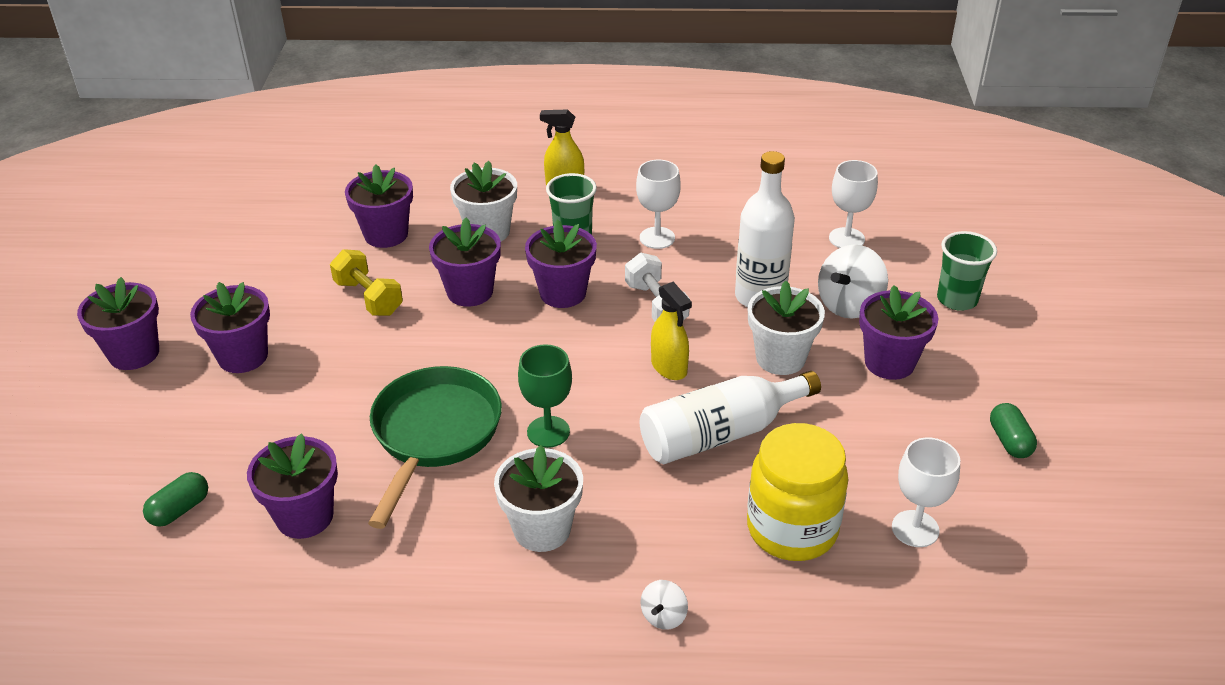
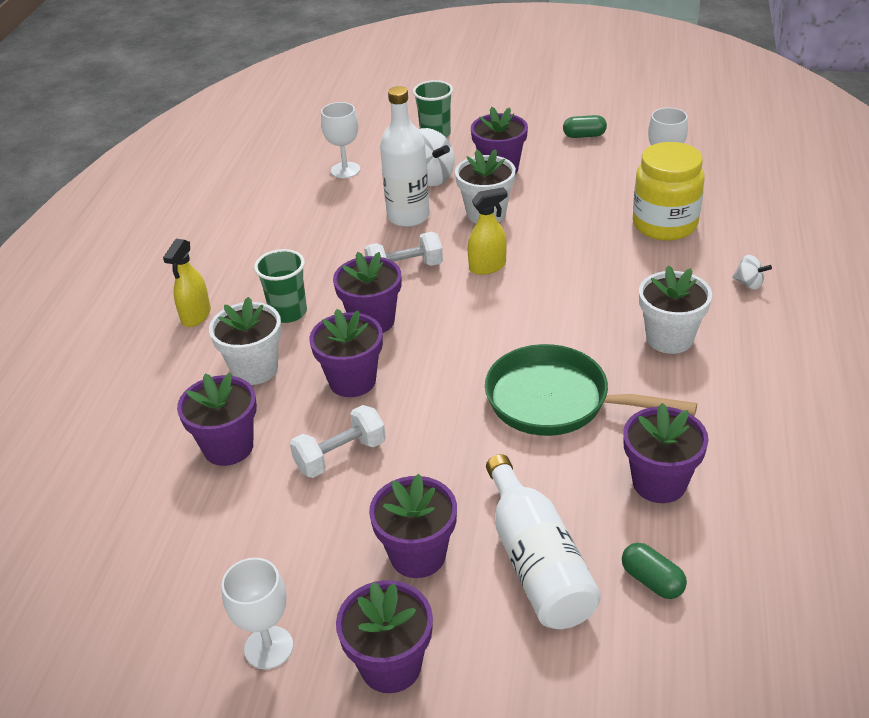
camera: 80 degrees left, 0 degrees up
(369, 298) = (340, 456): yellow dumbbell -> white dumbbell
(548, 432) = (558, 333): green goblet -> none
(657, 238) = (307, 263): white goblet -> white goblet (269, 647)
(720, 434) = (568, 247): white bottle -> white bottle (537, 563)

